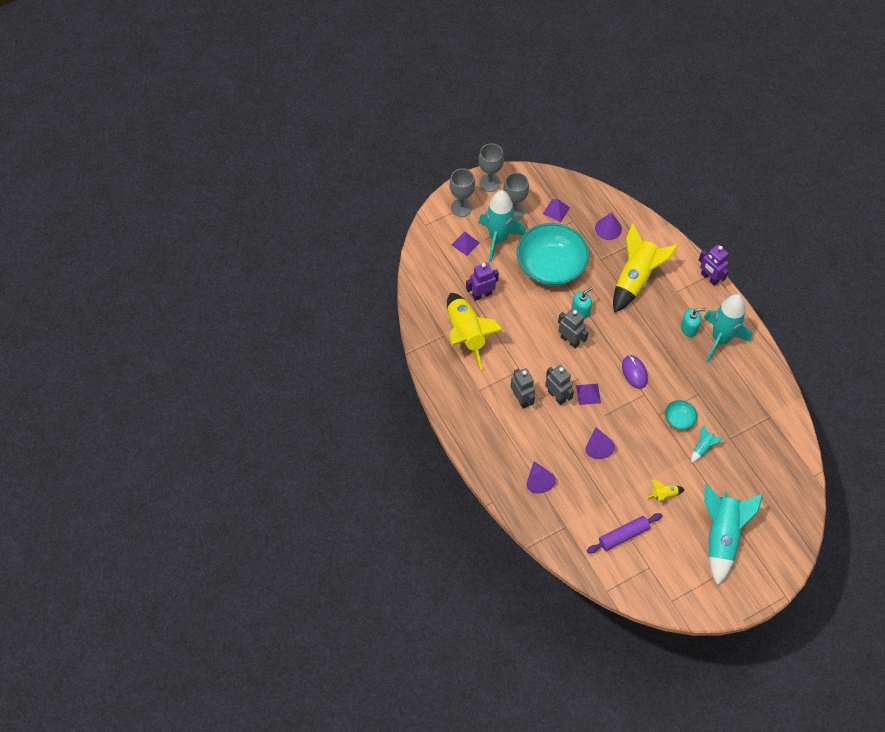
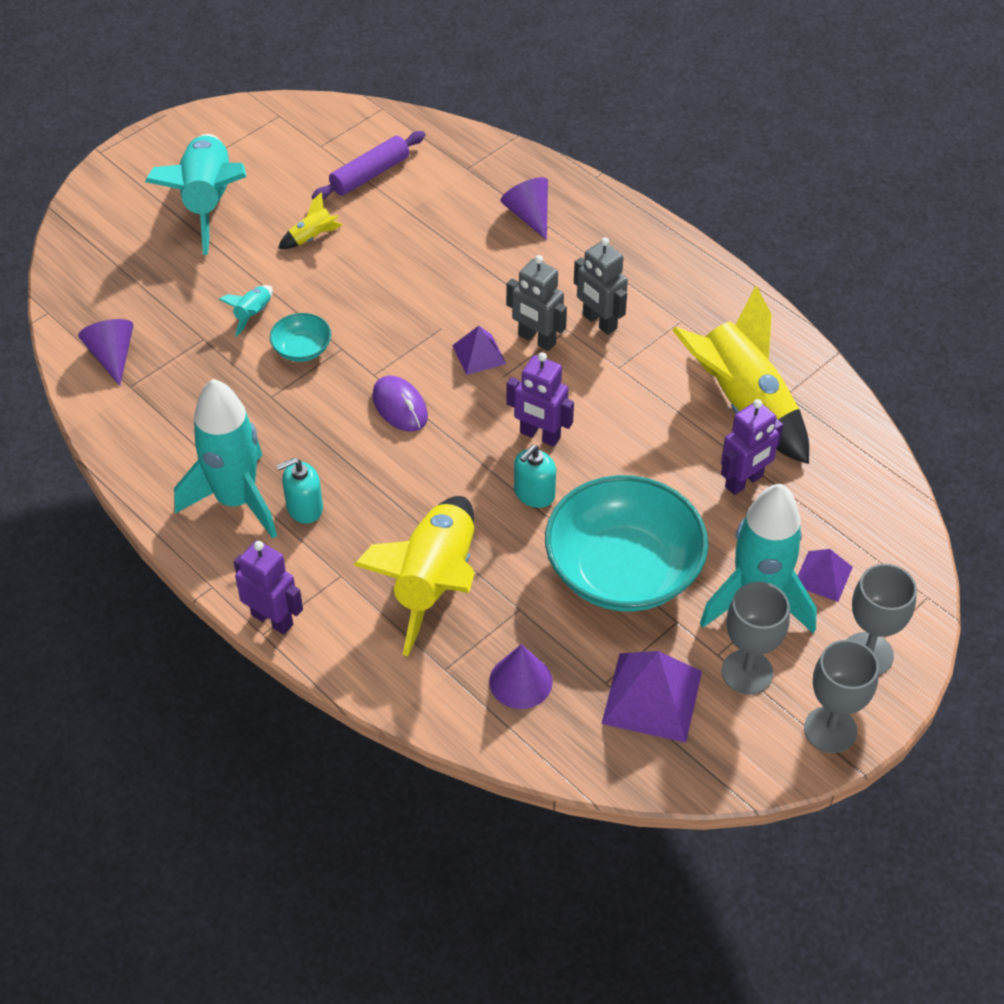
camera: 165 degrees right, 10 degrees down
(556, 210) = (652, 697): purple pyramid -> purple pyramid, size x1.73
(570, 340) = (540, 435): grey robot -> purple robot
(598, 447) = (440, 279): purple cone -> purple cone (112, 356)

